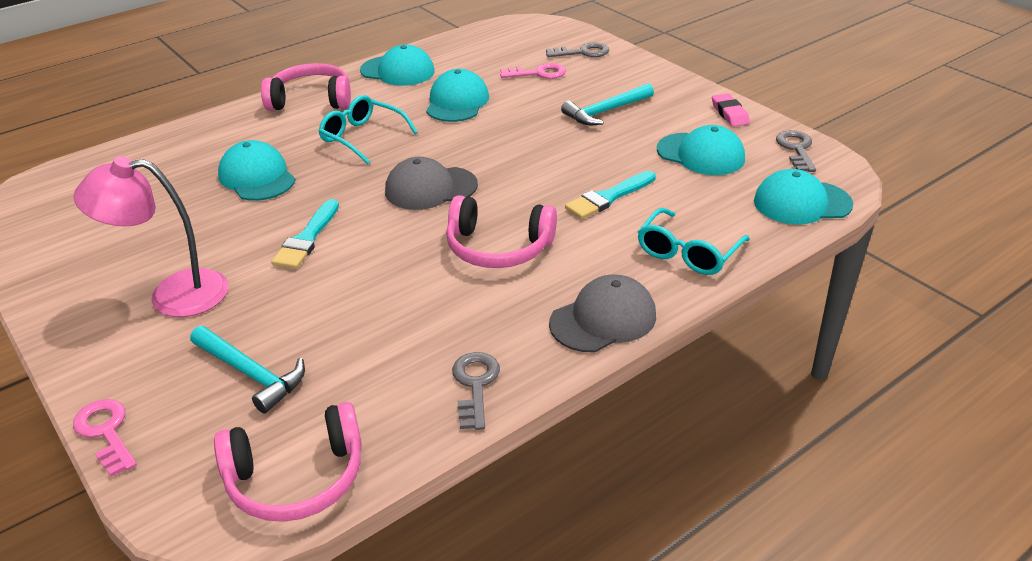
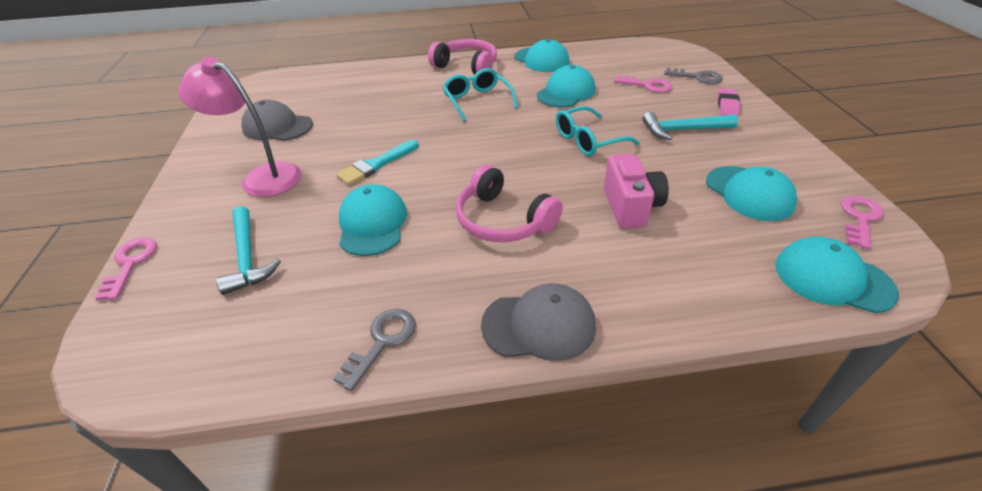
camera: 30 degrees right, 5 degrees up
(257, 177) = (386, 110): turquoise cap -> turquoise cap (372, 224)
(296, 478) = (190, 363): pink headphones -> none
(430, 188) = (492, 153): grey cap -> grey cap (277, 127)
(608, 197) = (630, 207): turquoise brush -> pink camera
(688, 253) = (669, 288): turquoise glasses -> turquoise glasses (588, 140)
(729, 114) = (804, 163): pink eraser -> pink eraser (727, 105)
(796, 149) = (859, 218): grey key -> pink key

